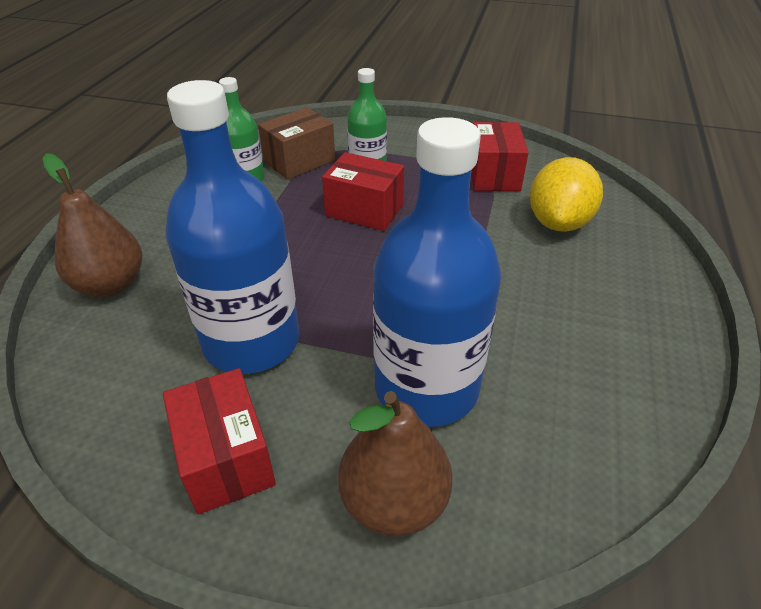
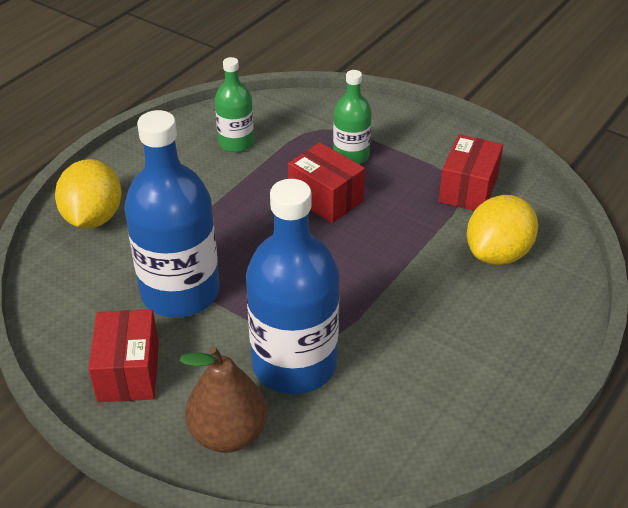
camera: 20 degrees right, 0 degrees up
(111, 284) = (93, 218): brown pear -> yellow lemon
(299, 161) = (292, 133): brown box -> none

